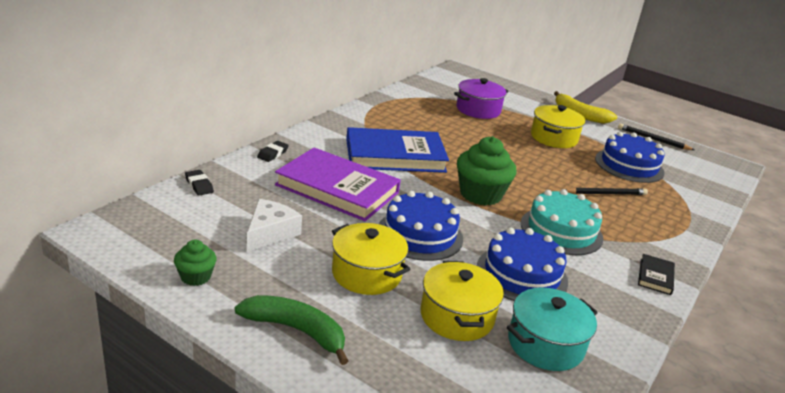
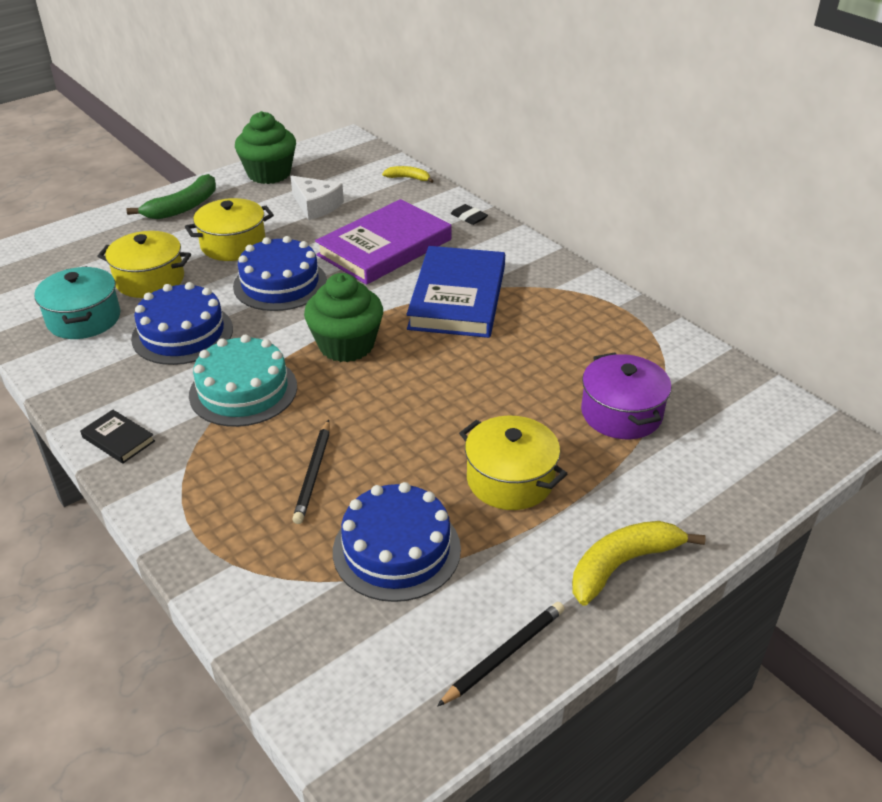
camera: 110 degrees right, 10 degrees up
(195, 277) = (269, 174): green cupcake -> green cupcake, size x1.89
(199, 185) = (408, 178): black eraser -> yellow banana

